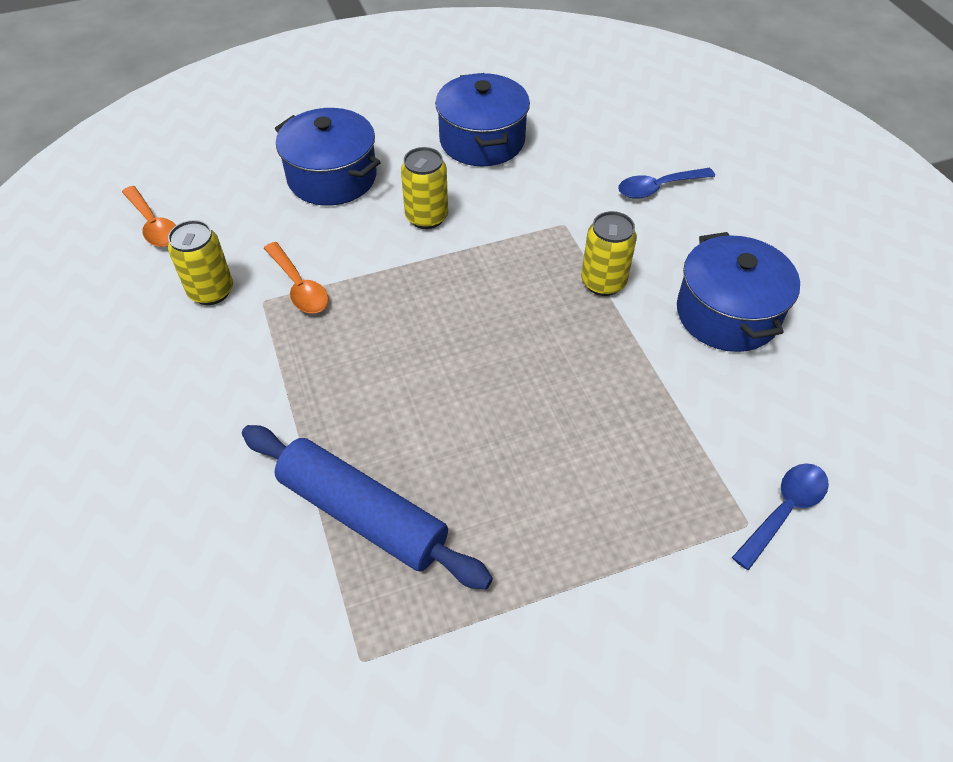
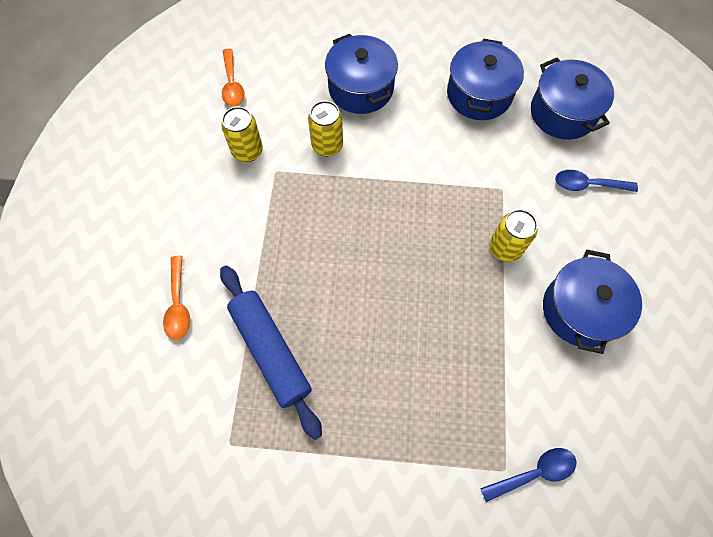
camera: 25 degrees right, 15 degrees up
(299, 287) = (302, 169): orange spoon -> orange spoon (178, 304)
(426, 217) = (409, 146): yellow can -> yellow can (327, 145)
(588, 129) = (563, 113): none -> blue pot

